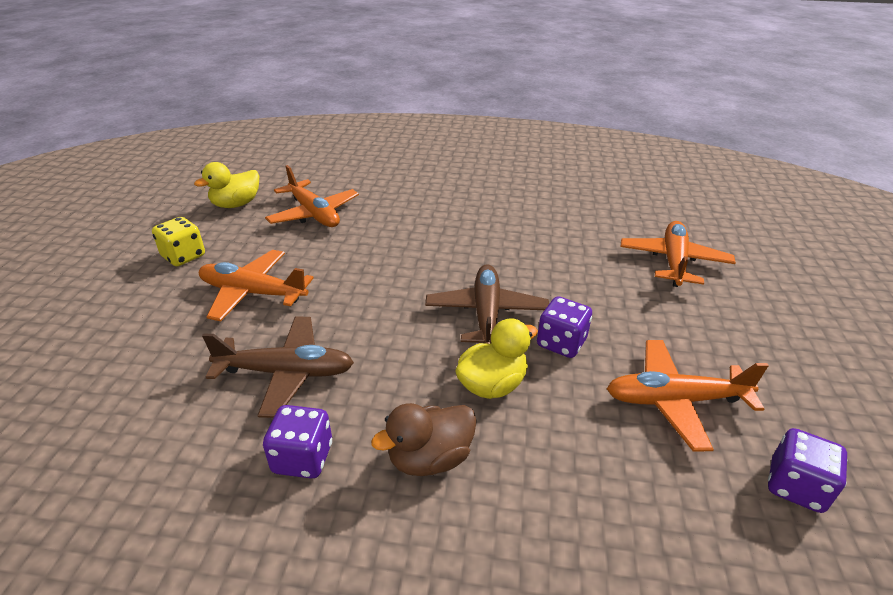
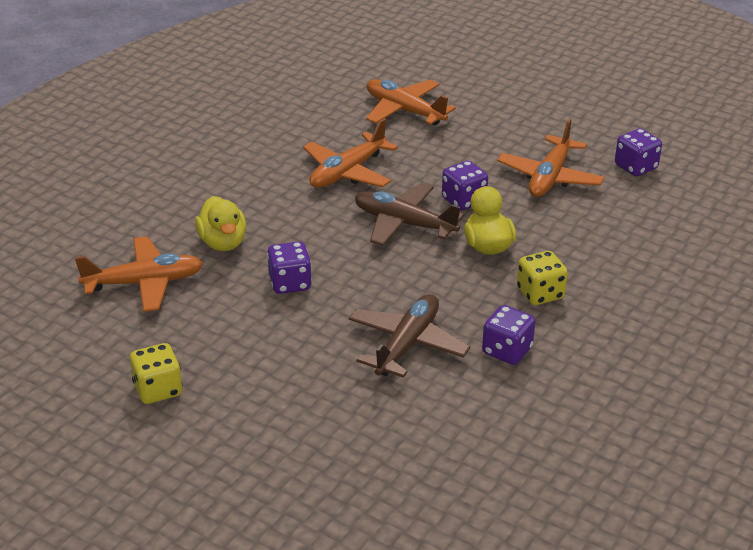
camera: 65 degrees left, 0 degrees up
(236, 204) = (65, 337): yellow duck -> yellow duck (223, 243)
(253, 293) = (272, 348): orange plane -> orange plane (347, 172)
(349, 276) = (290, 283): none -> purple dice
(430, 458) = (540, 293): brown duck -> yellow dice

